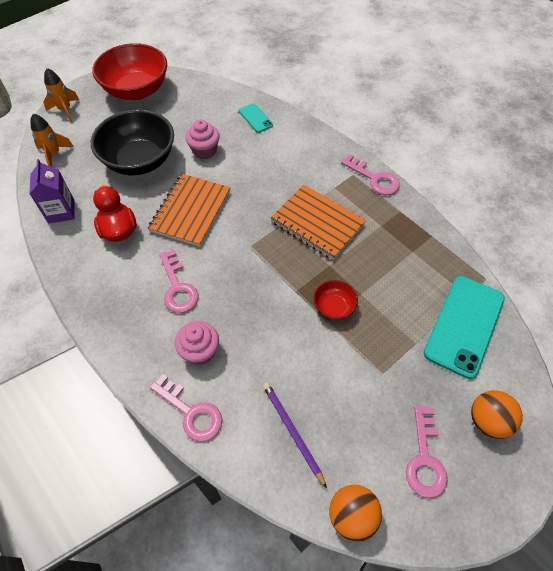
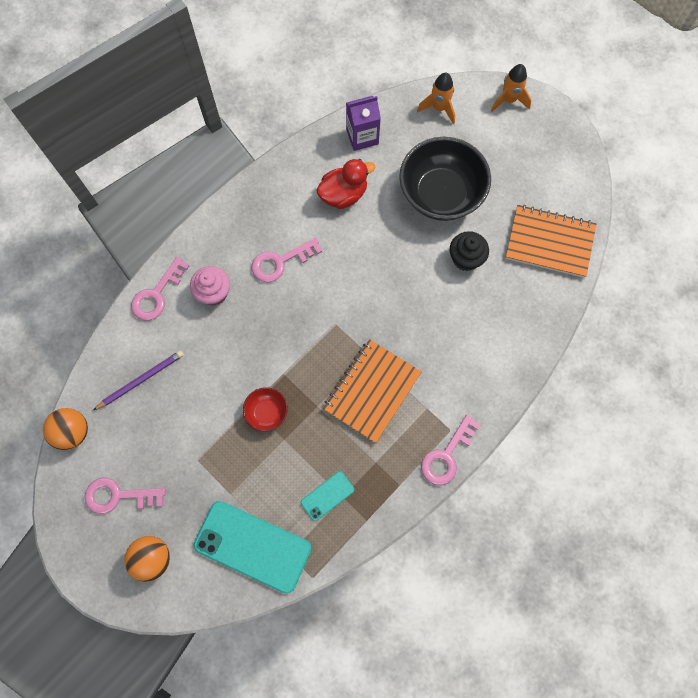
camera: 85 degrees right, 15 degrees up
(136, 90) = (555, 166): red bowl -> none
(190, 211) = (375, 258): orange notebook -> orange notebook (549, 242)
(204, 151) = (465, 258): pink cupcake -> black cupcake
(255, 118) = (529, 309): turquoise phone -> turquoise phone (327, 496)

